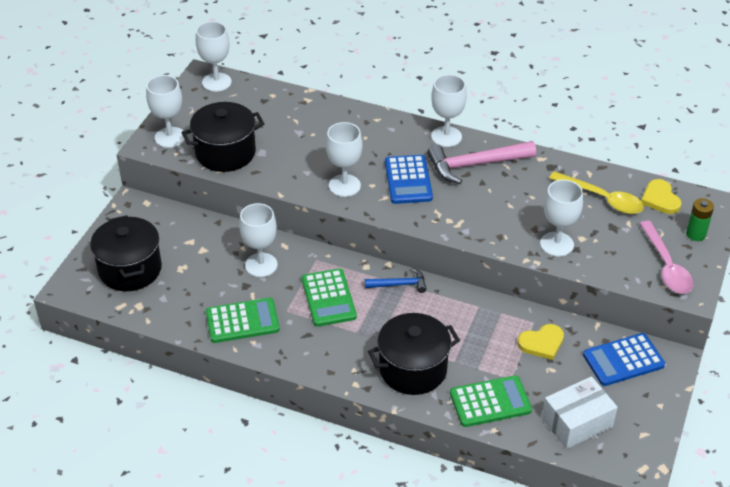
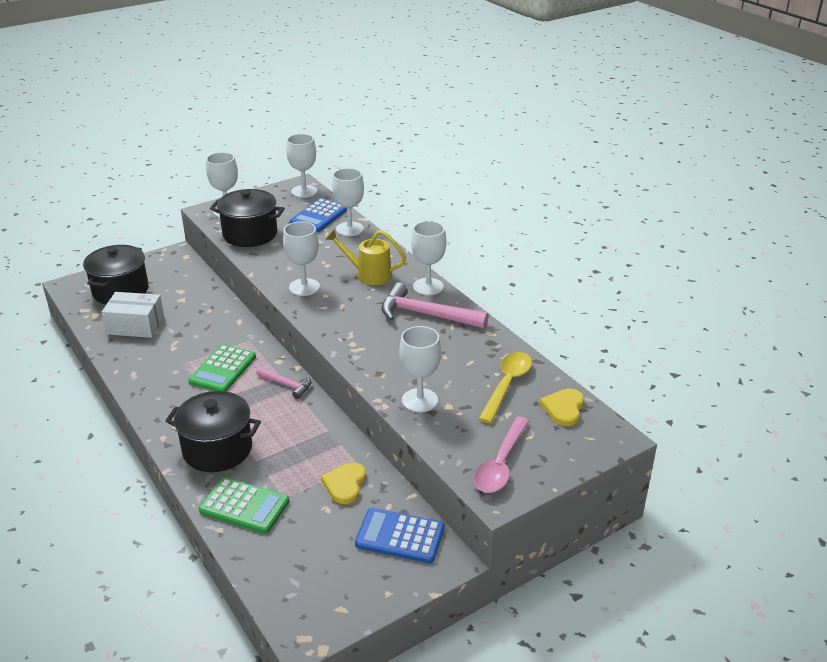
camera: 35 degrees right, 10 degrees down
(242, 321) = (145, 356): green calculator -> none
(261, 265) = (206, 326): white goblet -> white goblet (349, 229)
(384, 147) = (369, 275): none -> yellow watering can
(399, 284) = (287, 385): blue hammer -> pink hammer
(408, 180) = (357, 303): blue calculator -> blue calculator (319, 216)
(542, 343) = (345, 484): yellow heart -> yellow heart turned 90 degrees clockwise
(577, 422) = (295, 563): white box -> white box (136, 325)
(602, 199) = (507, 385): yellow spoon -> yellow spoon turned 135 degrees counterclockwise
(695, 234) = (564, 452): green battery -> none

